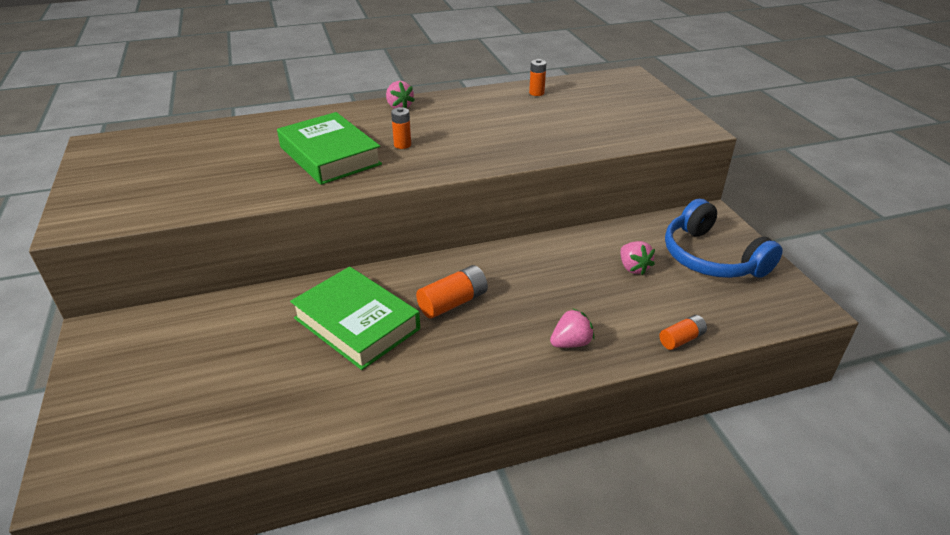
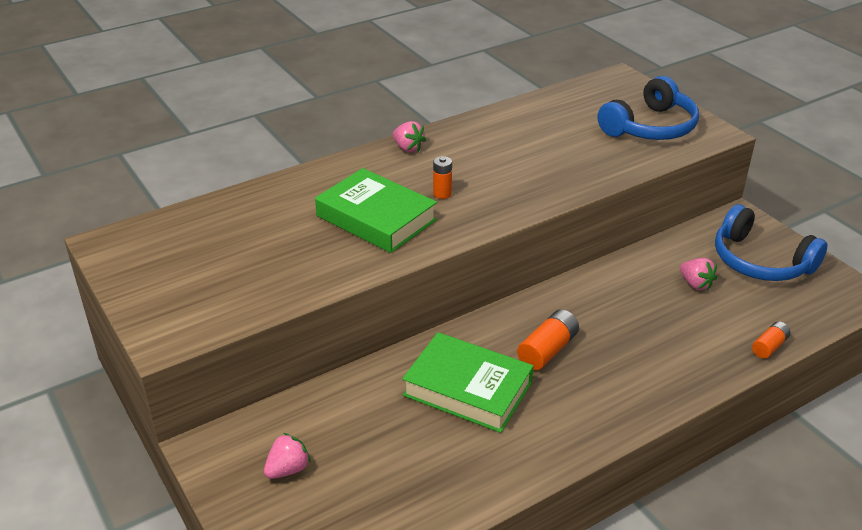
camera: 15 degrees left, 0 degrees up
(536, 93) = (539, 111): orange battery -> none
(571, 343) = (676, 369): pink strawberry -> pink strawberry (288, 469)
(634, 117) = (650, 127): none -> blue headphones

